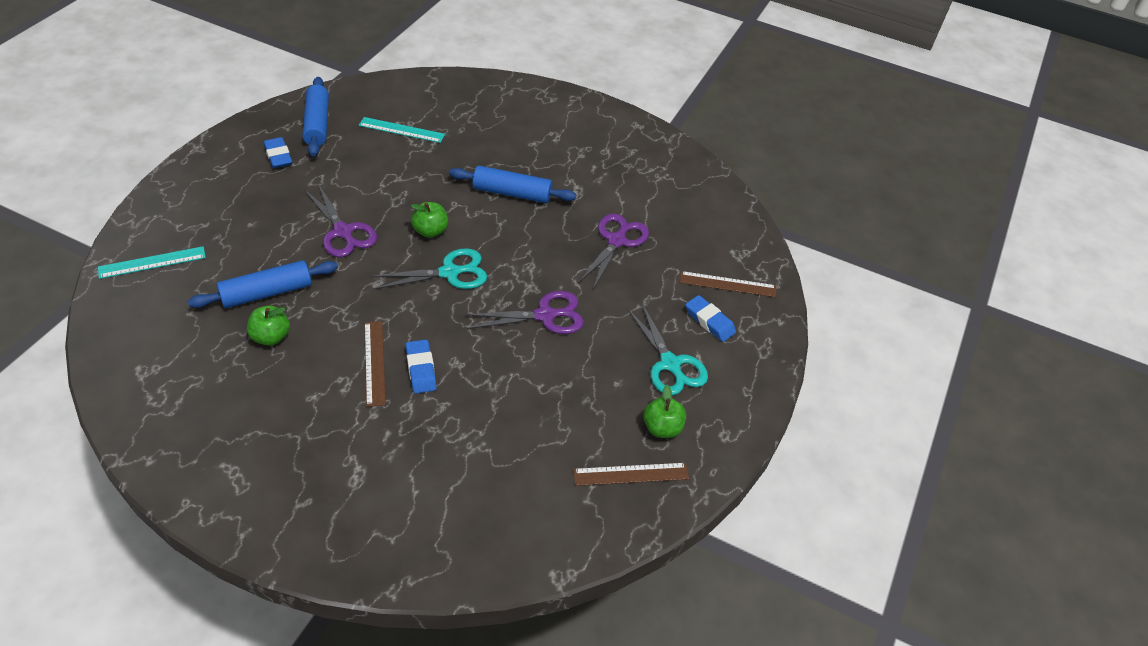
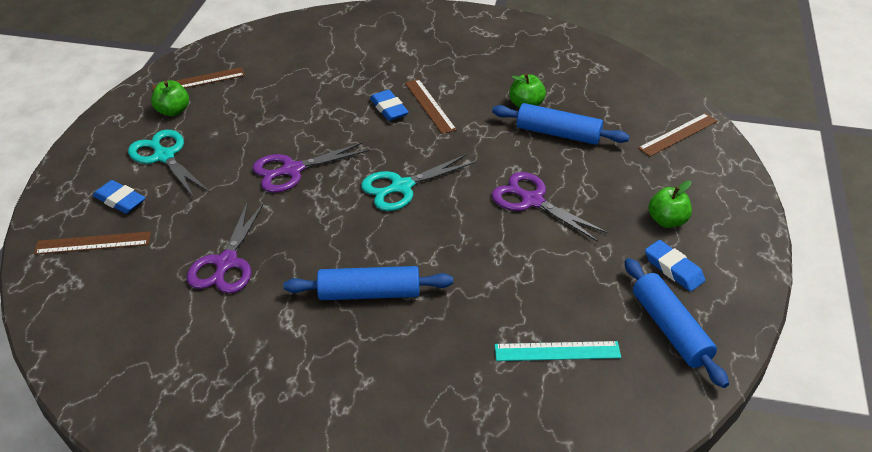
camera: 170 degrees right, 5 degrees down
(152, 262) = (678, 134): turquoise ruler -> brown ruler
(267, 292) = (558, 134): blue rolling pin -> blue rolling pin turned 60 degrees clockwise
(430, 231) = (443, 223): green apple -> green apple (667, 221)

